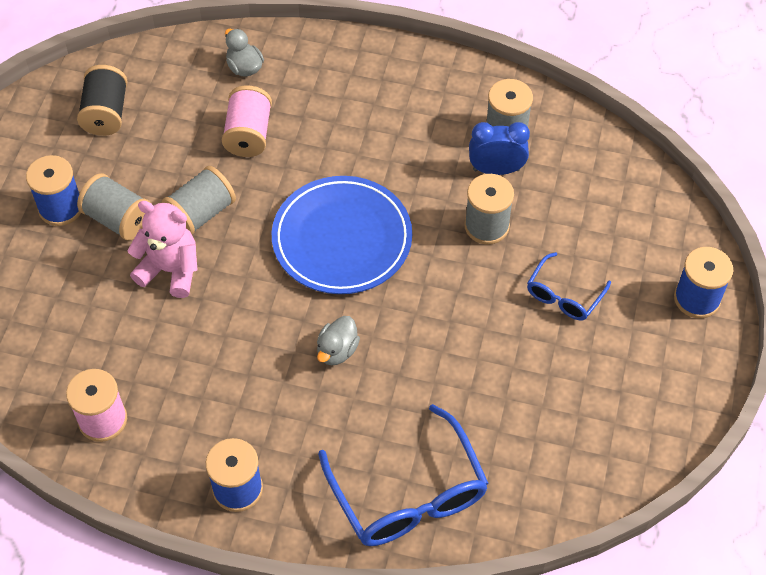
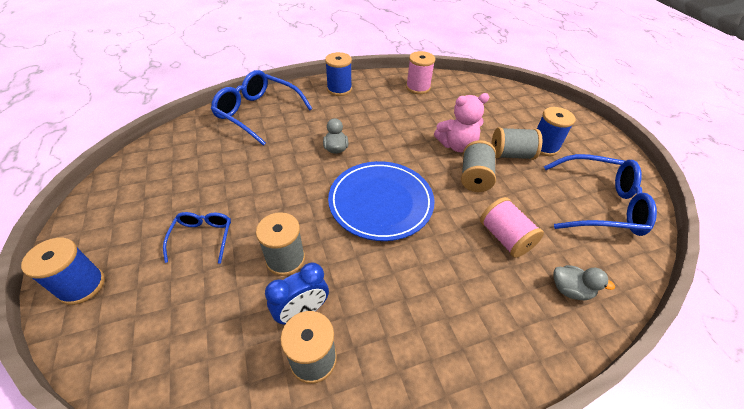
camera: 145 degrees right, 10 degrees down
(106, 113) = (598, 204): black spool -> blue glasses

